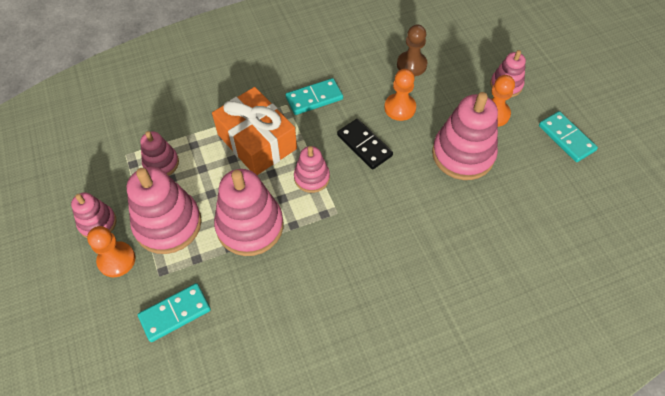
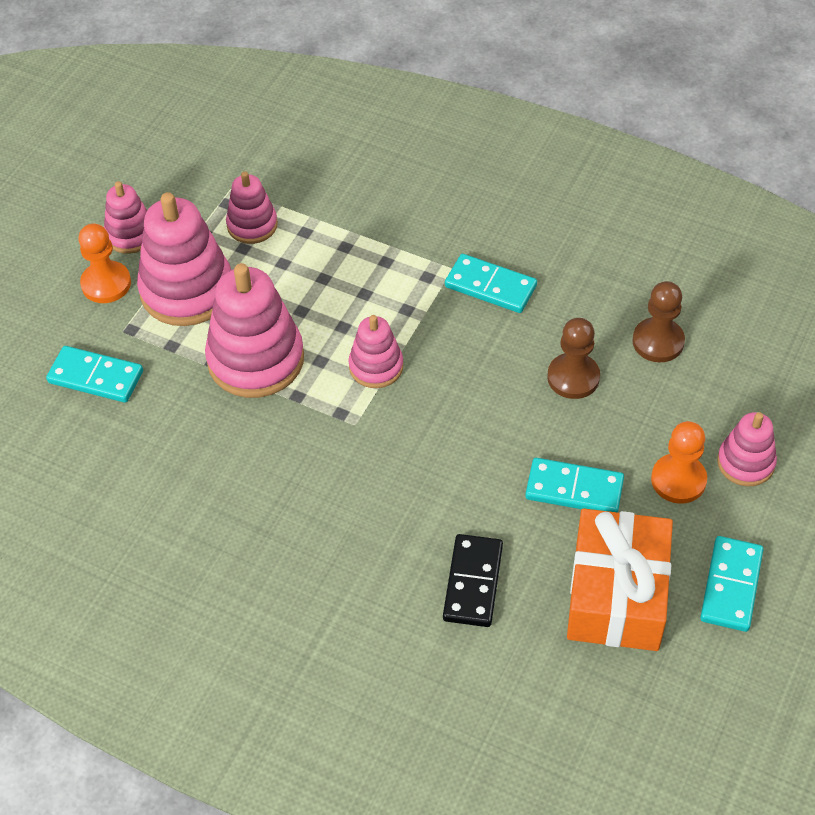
camera: 50 degrees right, 5 degrees down
(257, 141) = (370, 282): orange gift -> orange gift (616, 594)
(364, 145) = (476, 383): black domino -> black domino (473, 583)
(400, 108) = (573, 377): orange pawn -> brown pawn
(463, 154) = (574, 489): pink stacking toy -> turquoise domino

